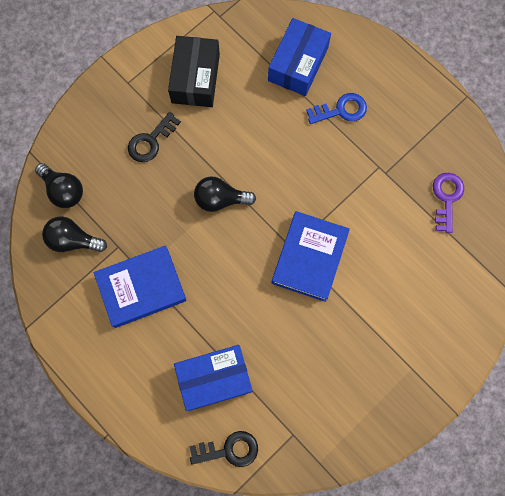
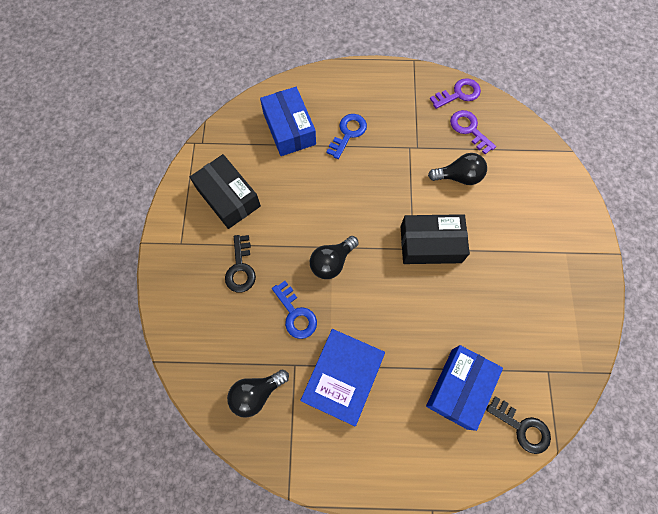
camera: 45 degrees left, 5 degrees down
(64, 190) = (211, 364): black light bulb -> black light bulb (459, 177)
(155, 212) = (295, 314): none -> blue key
(229, 450) = (522, 427): black key -> black key turned 90 degrees clockwise
(309, 258) = (430, 244): blue book -> black box
(472, 160) = (458, 94): none -> purple key

